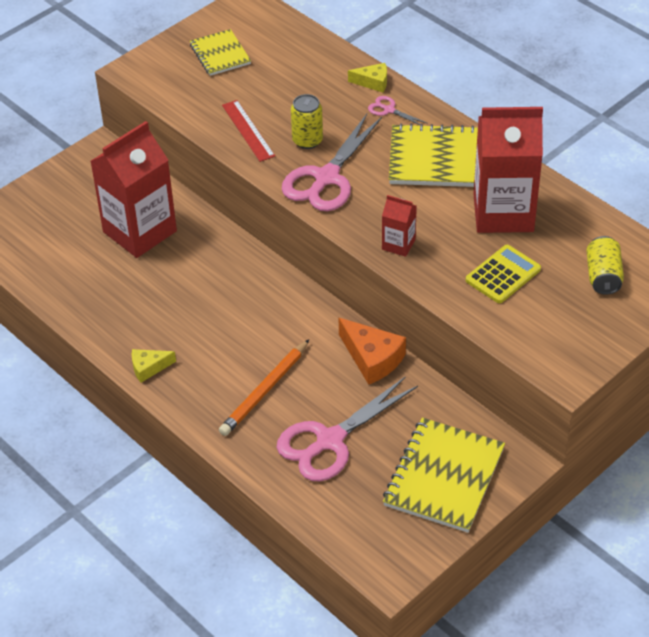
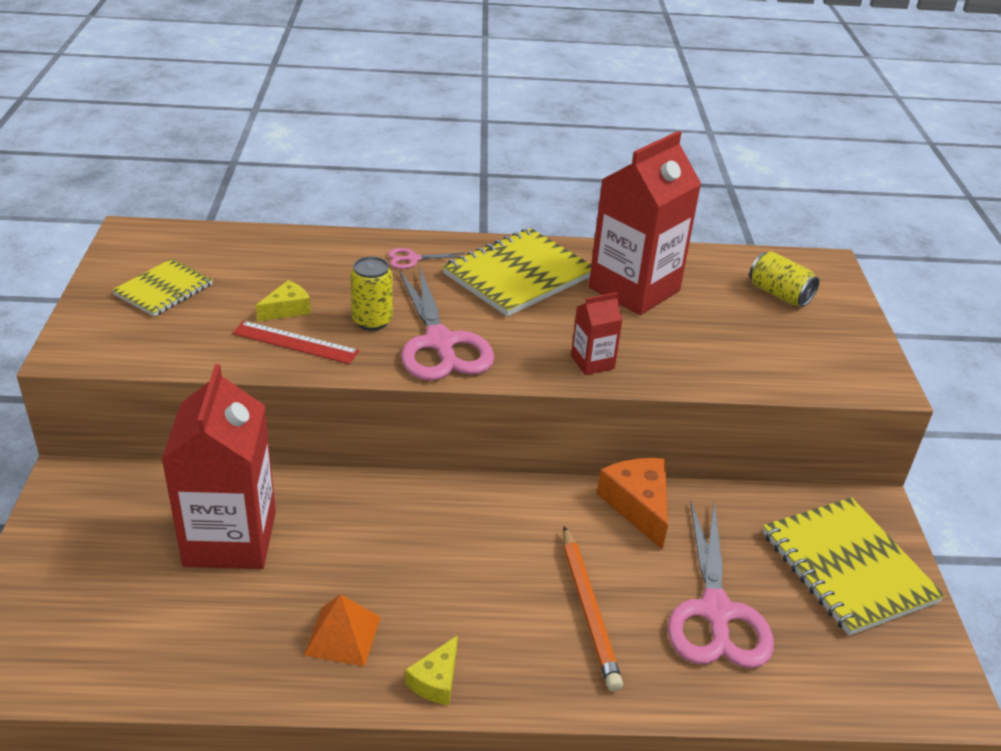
camera: 50 degrees left, 10 degrees down
(134, 316) = (343, 635): none -> orange pyramid
(220, 54) = (163, 290): yellow notebook -> yellow notebook turned 75 degrees counterclockwise
(372, 358) = (638, 506): orange cheese -> orange cheese turned 105 degrees counterclockwise
(373, 82) = (364, 244): yellow cheese -> yellow cheese (287, 309)
(503, 275) = (712, 336): yellow calculator -> none

